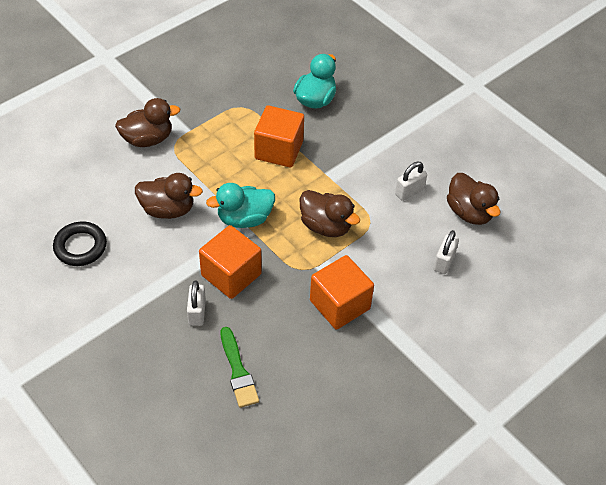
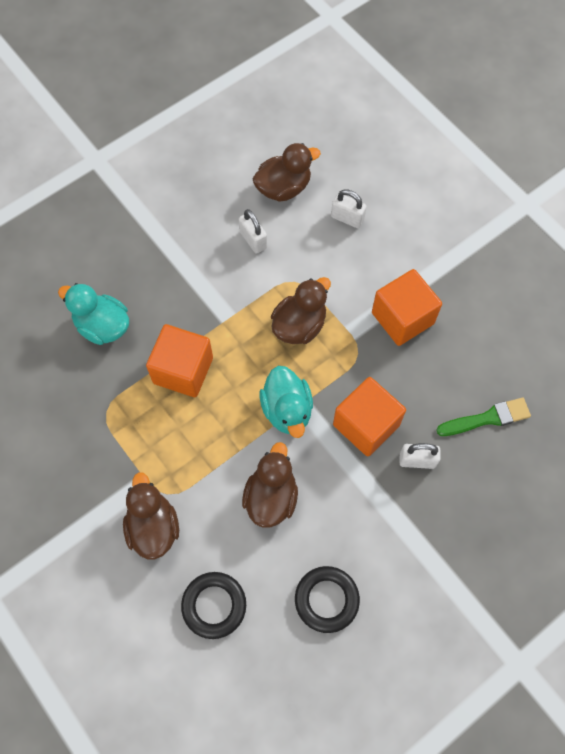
camera: 85 degrees left, 15 degrees up
(84, 177) = (214, 605): none -> black ring

